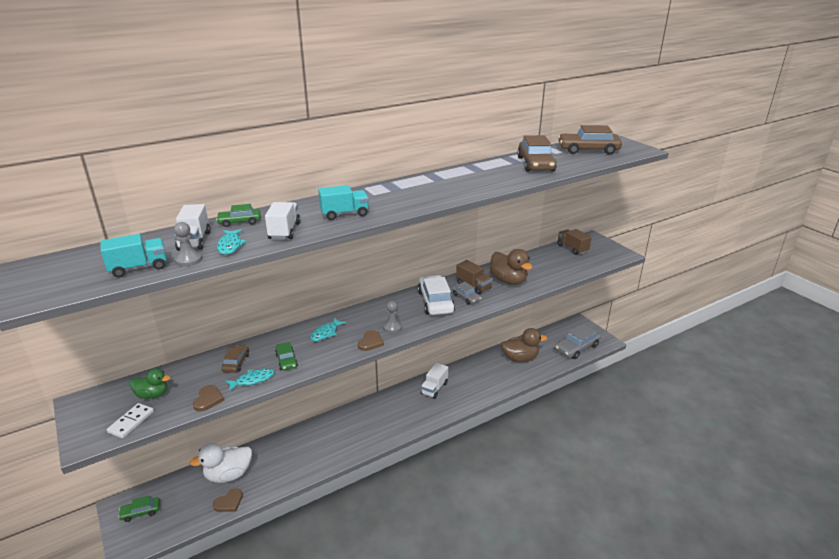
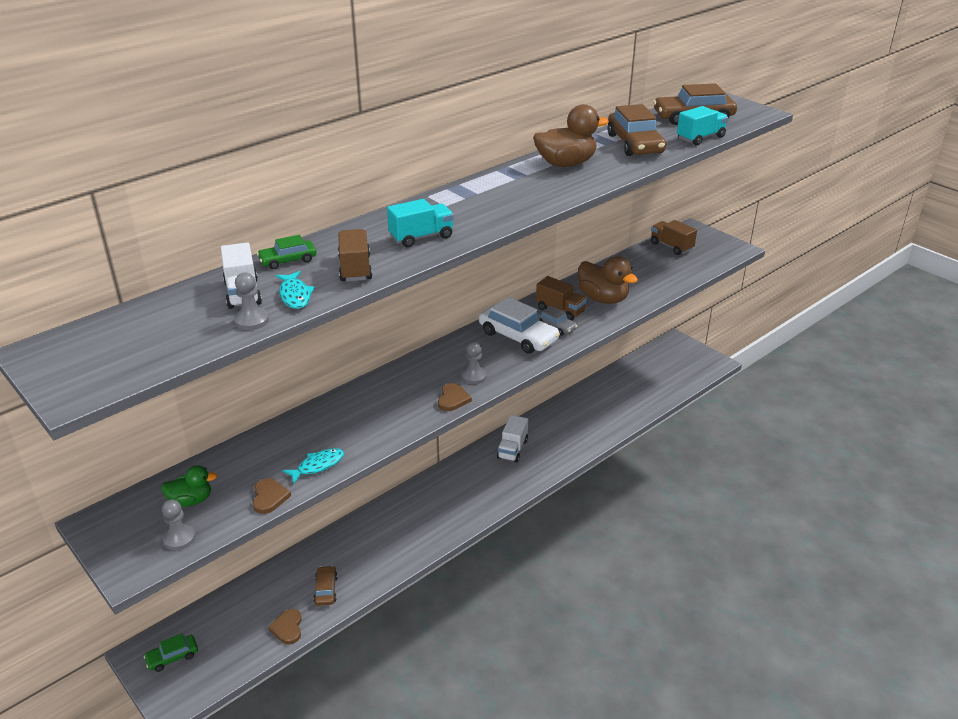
camera: 10 degrees left, 5 degrees up
(131, 422) = (179, 538): white domino -> grey pawn
(138, 268) = (191, 338): turquoise truck -> turquoise truck (700, 138)
(228, 475) = (274, 594): white duck -> none
(229, 502) = (287, 628): brown heart -> brown heart turned 135 degrees clockwise
(236, 363) = (285, 446): brown car -> brown car (326, 590)
(284, 231) = (355, 268): white truck -> brown truck
(286, 360) = (352, 435): green car -> none
(326, 333) = (389, 393): turquoise fish -> none
(435, 302) = (518, 336): white car -> white car turned 150 degrees clockwise
(520, 358) = (612, 397): brown duck -> brown duck (566, 164)
(577, 348) = (681, 375): grey car -> none

